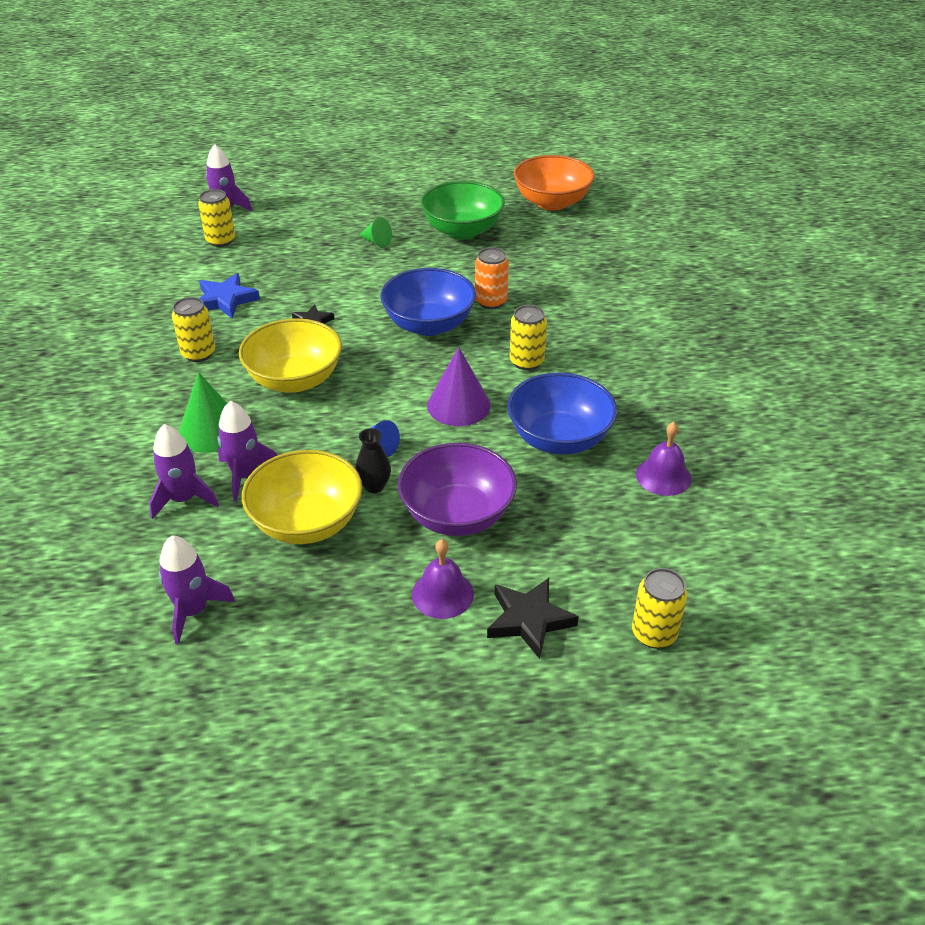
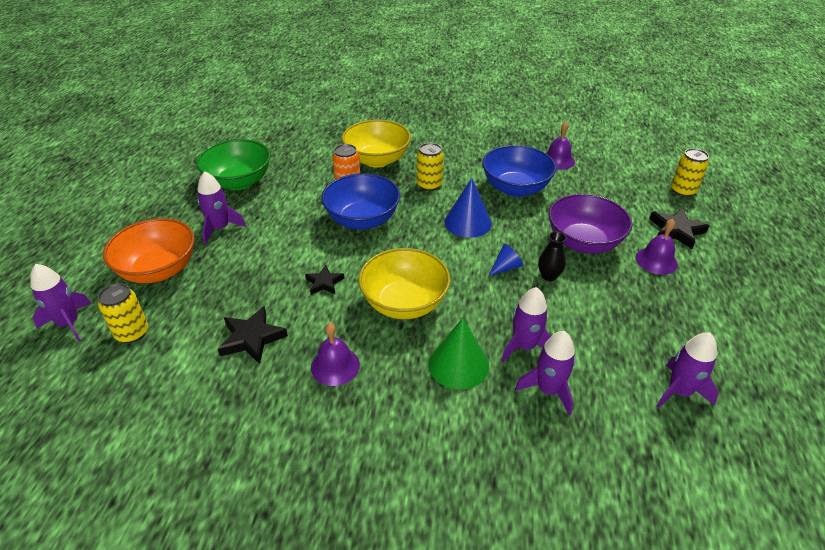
camera: 75 degrees left, 0 degrees up
(198, 353) = (335, 366): yellow can -> purple bell
(225, 300) = (252, 338): blue star -> black star
(307, 522) = (584, 316): yellow bowl -> yellow bowl (377, 160)
(376, 242) = (220, 228): green cone -> purple rocket
(458, 405) = (468, 222): purple cone -> blue cone
(552, 202) = (232, 136): orange bowl -> orange bowl (158, 270)

